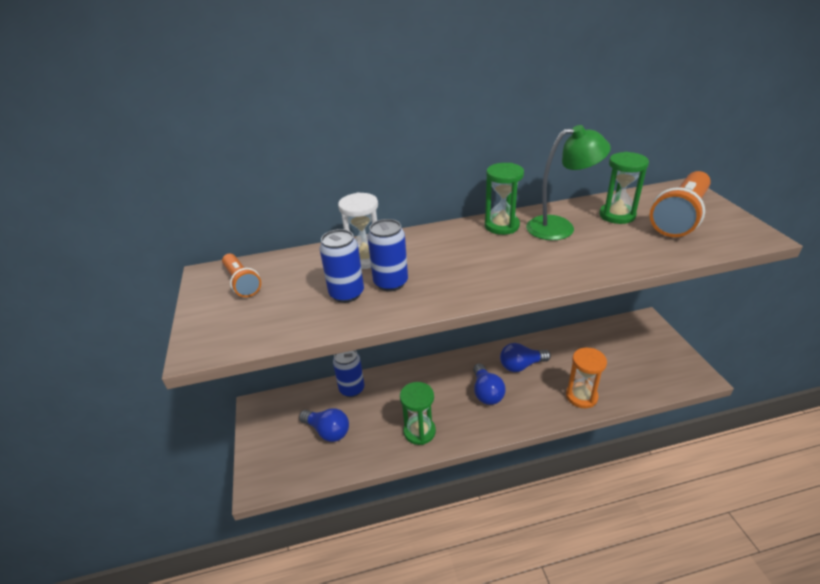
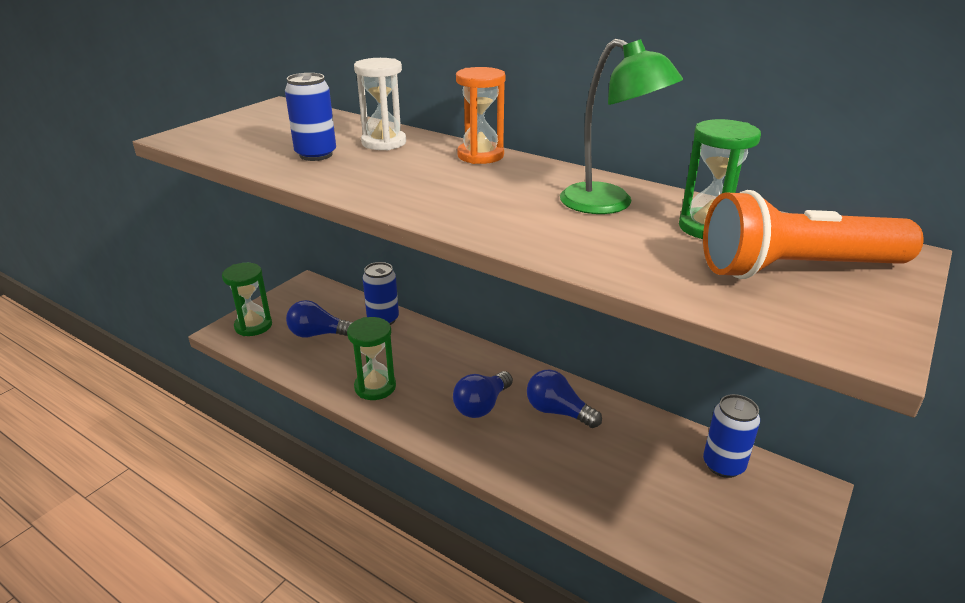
camera: 45 degrees right, 5 degrees down
(242, 282) = (281, 118): orange flashlight -> none
(328, 431) = (318, 334): blue light bulb -> blue light bulb turned 105 degrees clockwise
(391, 283) = (359, 164): blue can -> blue can (723, 465)
(501, 226) = (552, 176): green hourglass -> green hourglass (253, 326)
(581, 396) = (570, 486): orange hourglass -> orange hourglass (480, 155)

